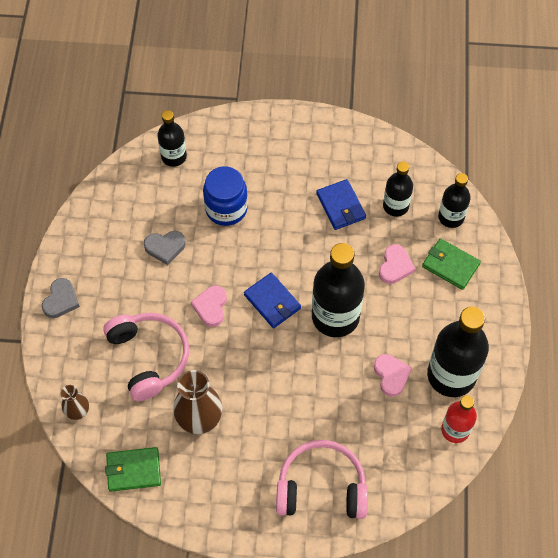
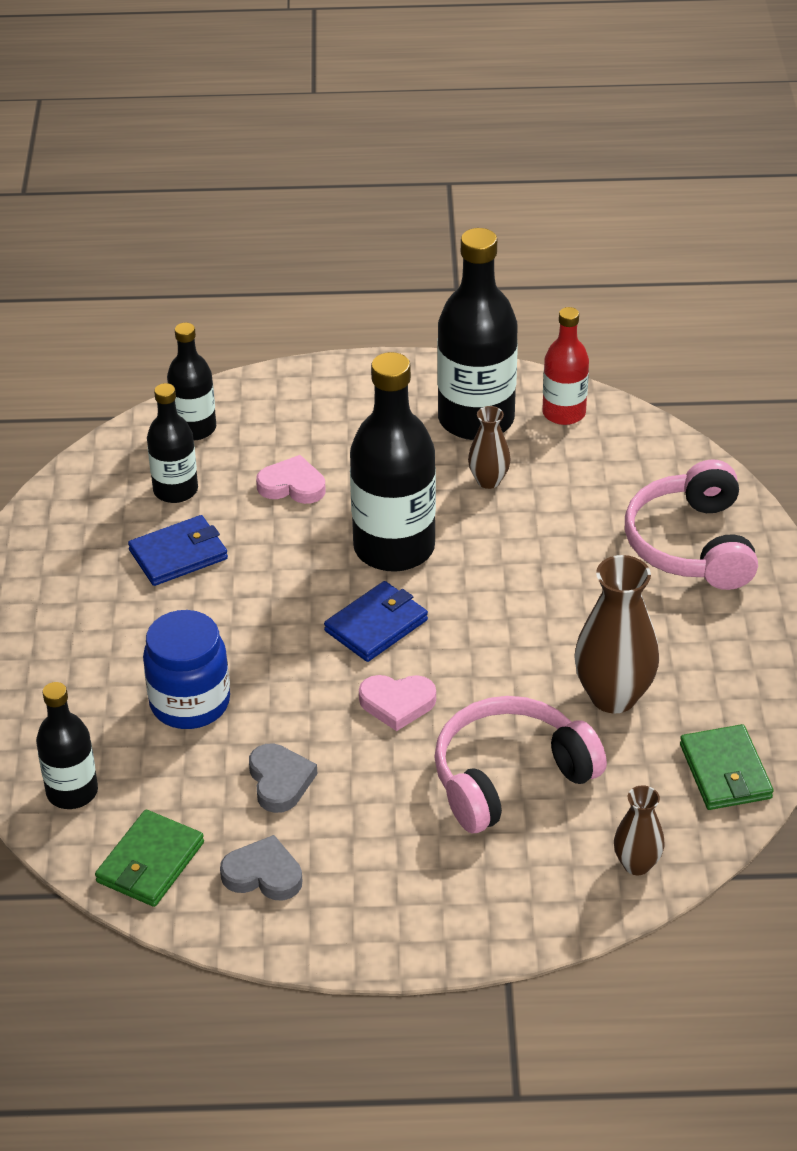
camera: 95 degrees left, 20 degrees down
(61, 300) = (412, 925): grey heart -> grey heart (263, 874)
(391, 375) = (488, 481): pink heart -> brown vase
(450, 265) = (284, 426): green wallet -> green wallet (150, 862)

